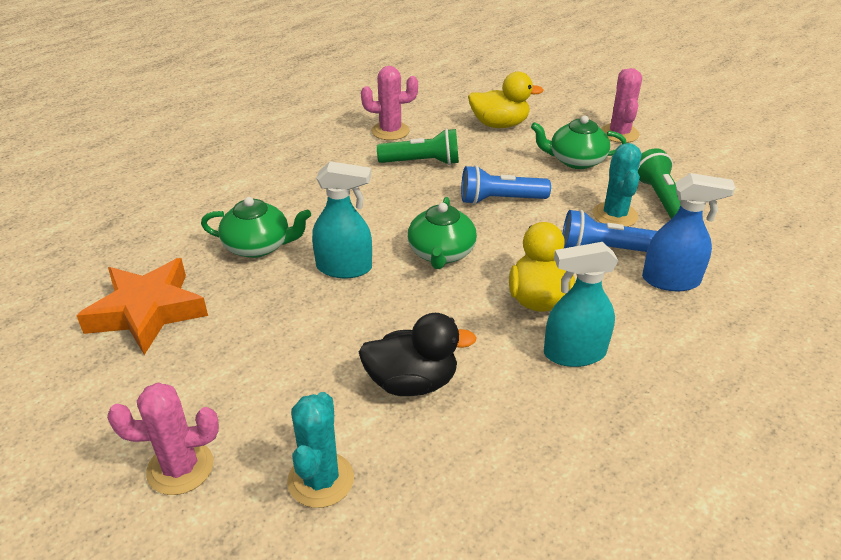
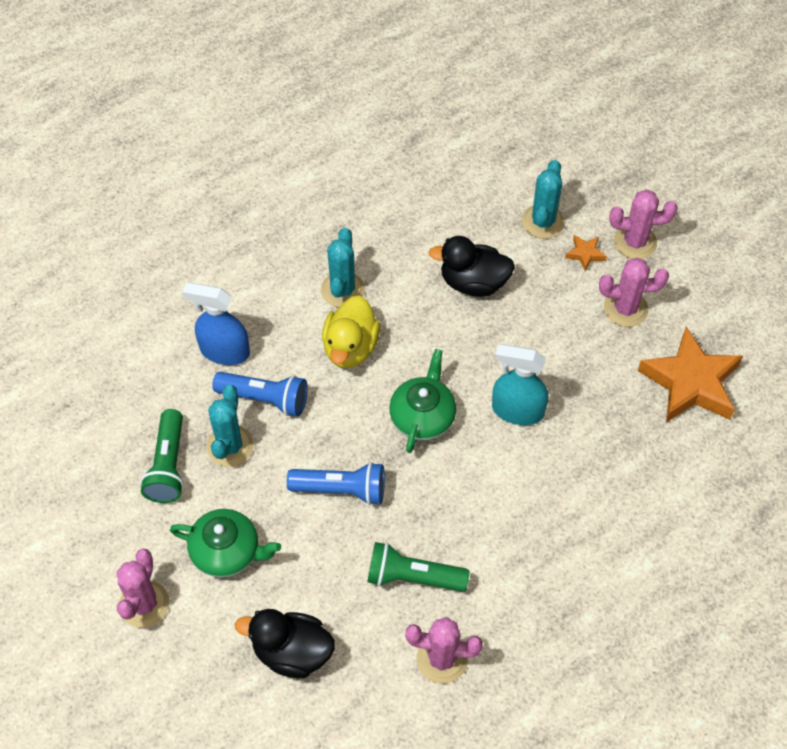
camera: 170 degrees left, 20 degrees up
(210, 377) = (625, 308): none -> pink cactus
(258, 246) = (601, 453): green teapot -> none
(258, 440) = (585, 254): none -> orange star
(499, 124) = (292, 652): yellow duck -> black duck
(574, 353) = (342, 290): turquoise spray bottle -> turquoise cactus

